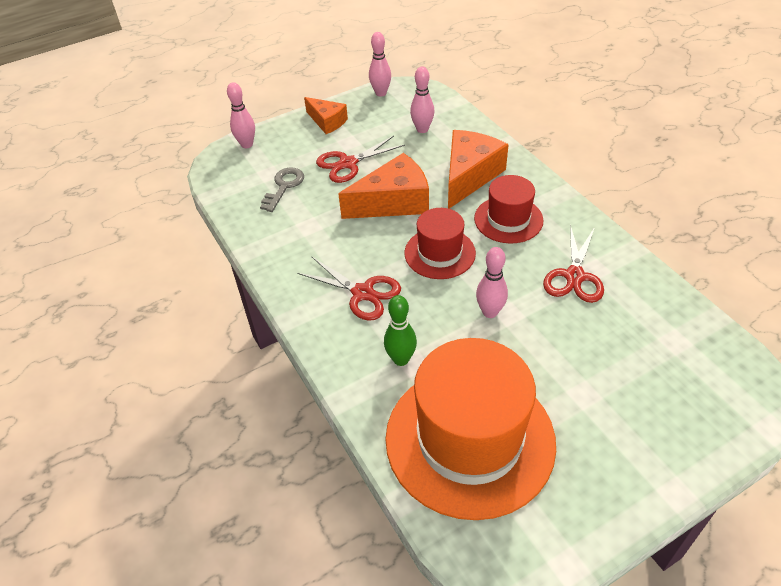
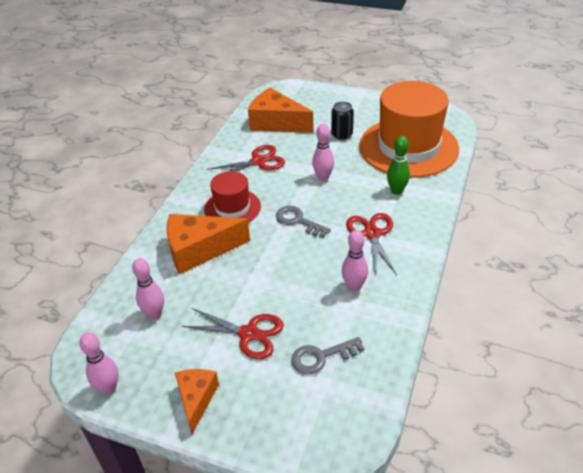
camera: 130 degrees left, 5 degrees down
(247, 144) = (293, 443): pink bowling pin -> pink bowling pin (354, 287)
(393, 202) = (270, 273): orange cheese -> orange cheese (276, 123)
(439, 253) = (298, 221): red hat -> grey key
(565, 387) = (342, 135): none -> black can

